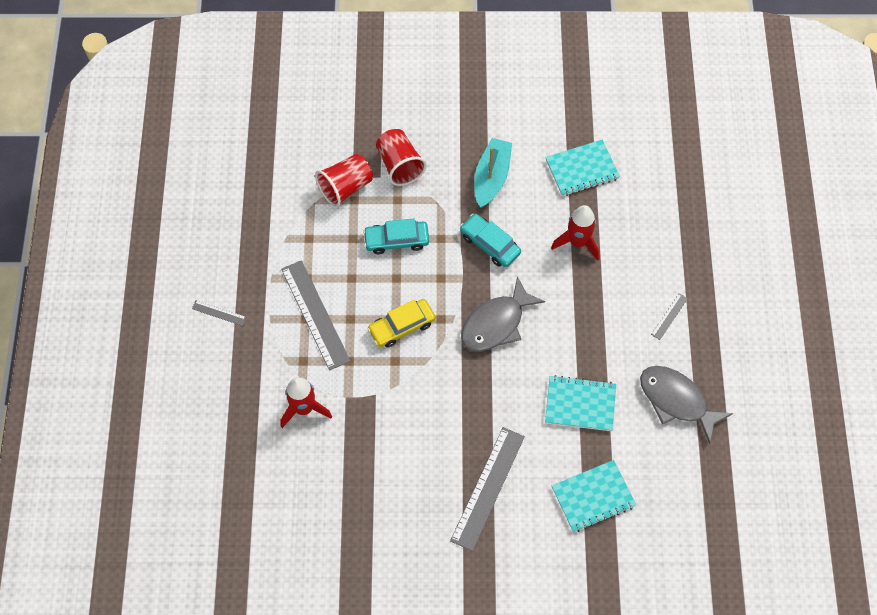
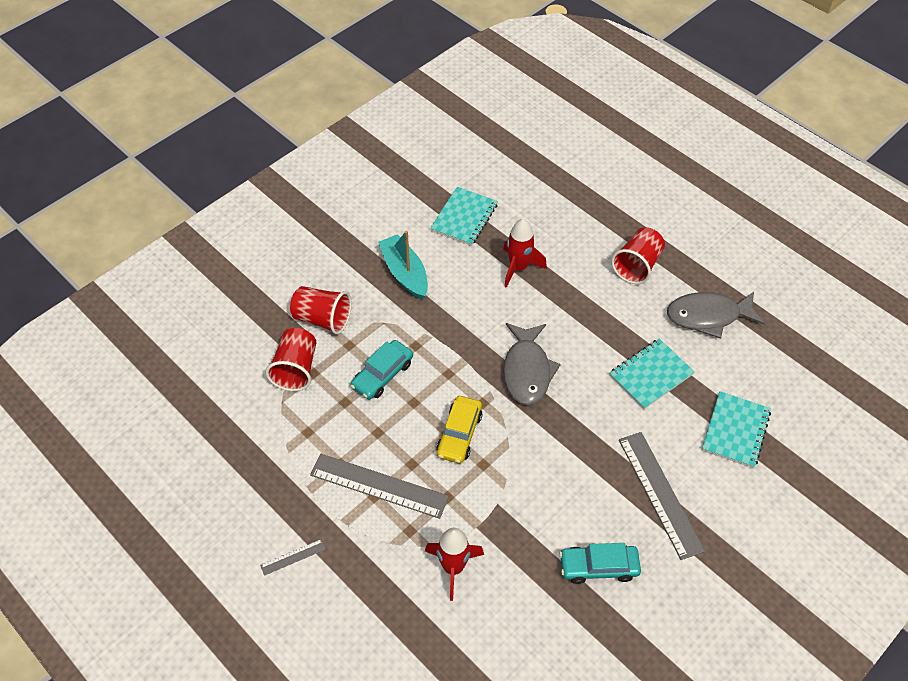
camera: 45 degrees left, 10 degrees down
(490, 244) = (457, 319): turquoise car -> turquoise car (598, 567)
(669, 316) = (637, 266): grey ruler -> red cup

